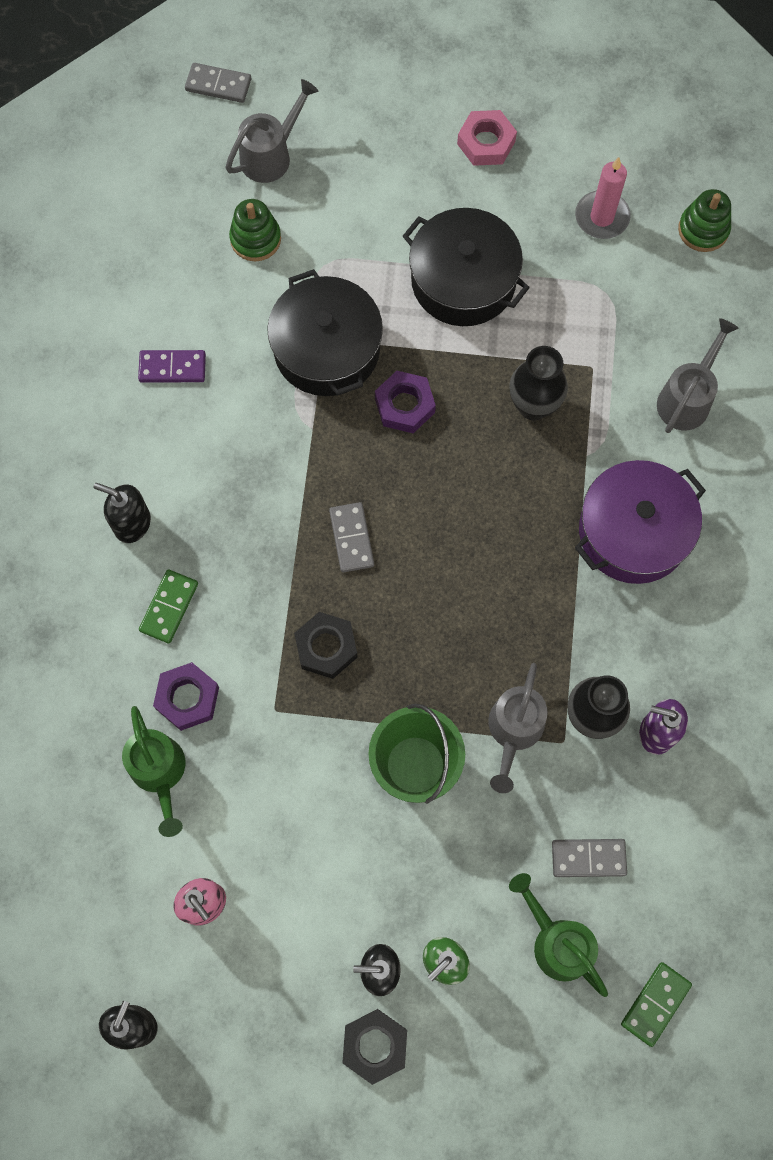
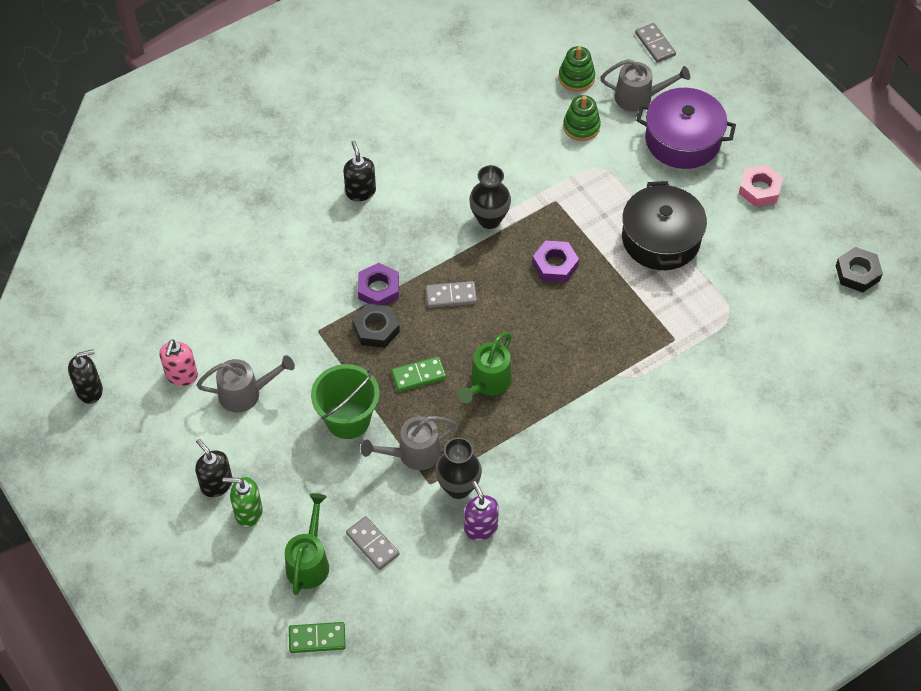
camera: 50 degrees right, 15 degrees down
(160, 774) = (234, 304): green watering can -> green watering can (487, 383)
(169, 607) = (330, 241): green domino -> green domino (418, 375)
(172, 368) = (467, 145): purple domino -> none
(187, 698) = (287, 286): purple nut -> purple nut (378, 289)
(326, 349) = (550, 205): black pot -> none
(352, 538) = (451, 296): grey domino -> grey domino turned 45 degrees clockwise
(375, 1045) = (173, 511): black nut -> black nut (857, 273)
(533, 406) = (620, 327): black vase -> black vase (489, 219)
(602, 217) = (776, 278): pink candle -> none
(633, 532) = (593, 431): purple pot -> purple pot (682, 140)
(687, 398) = (706, 401): grey watering can -> grey watering can (246, 393)
(703, 230) = (825, 335): green stacking toy -> green stacking toy (576, 78)

